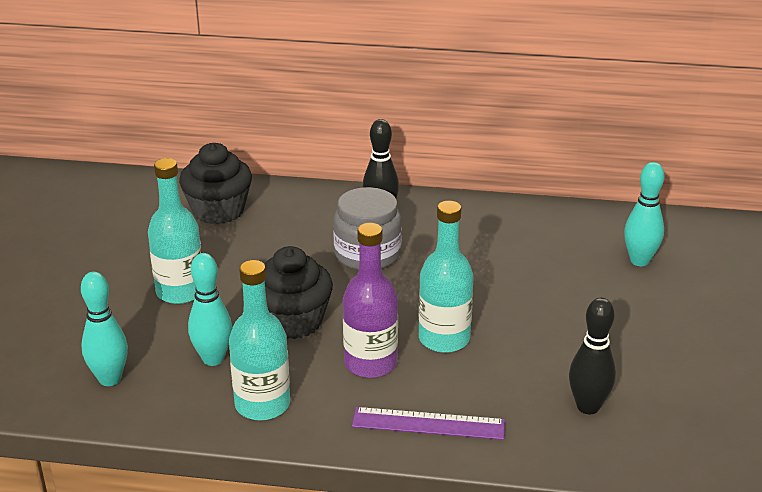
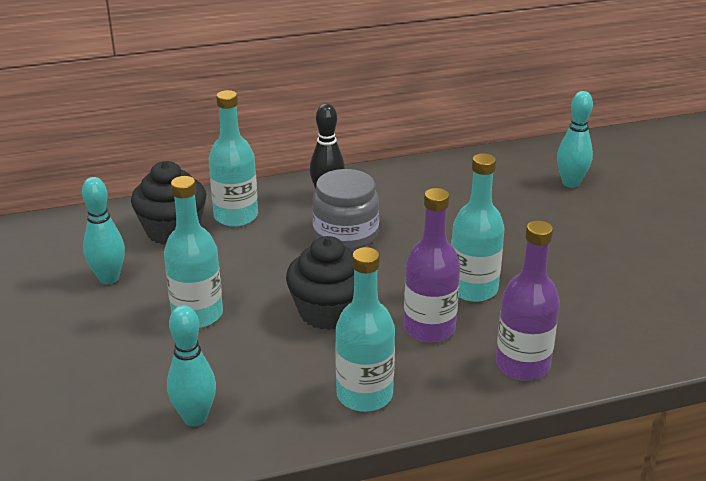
camera: 25 degrees left, 0 degrees up
(213, 359) = (282, 368): turquoise bowling pin -> turquoise bowling pin (109, 278)
(283, 211) = (236, 216): none -> turquoise bottle
(428, 424) = (522, 365): purple ruler -> purple bottle
(588, 407) = (633, 311): black bowling pin -> none

